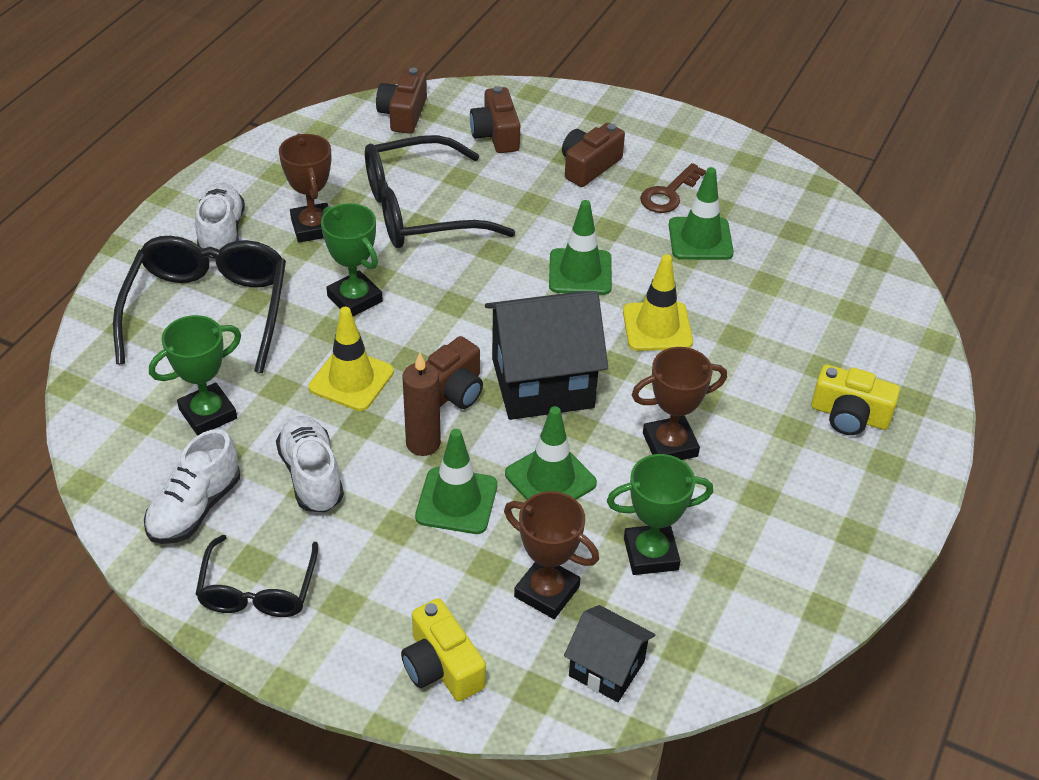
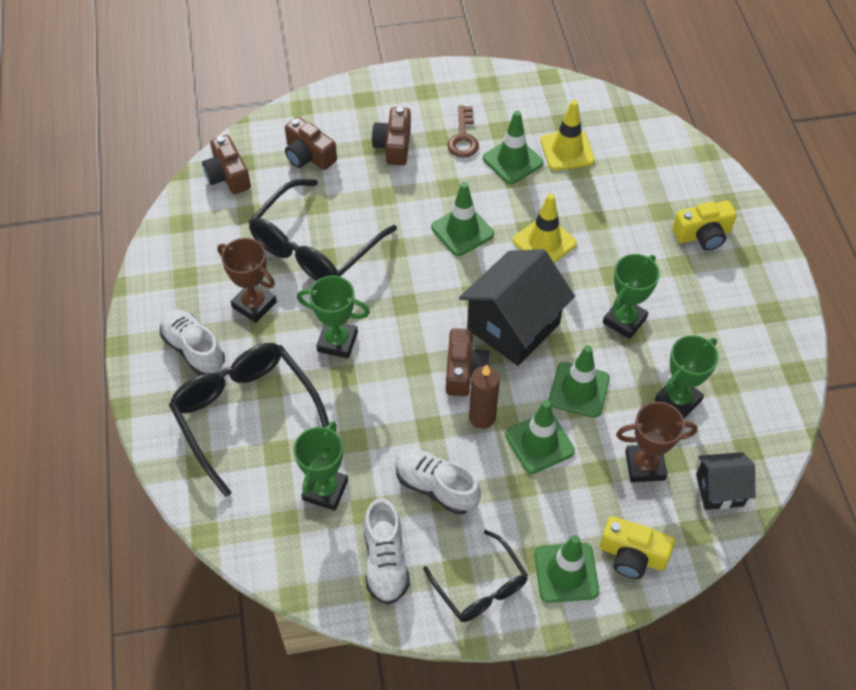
camera: 35 degrees left, 10 degrees up
(351, 380) = (394, 403): yellow traffic cone -> yellow traffic cone (567, 150)
(355, 635) = (566, 573): none -> green traffic cone
(670, 445) = (624, 320): brown trophy -> green trophy

